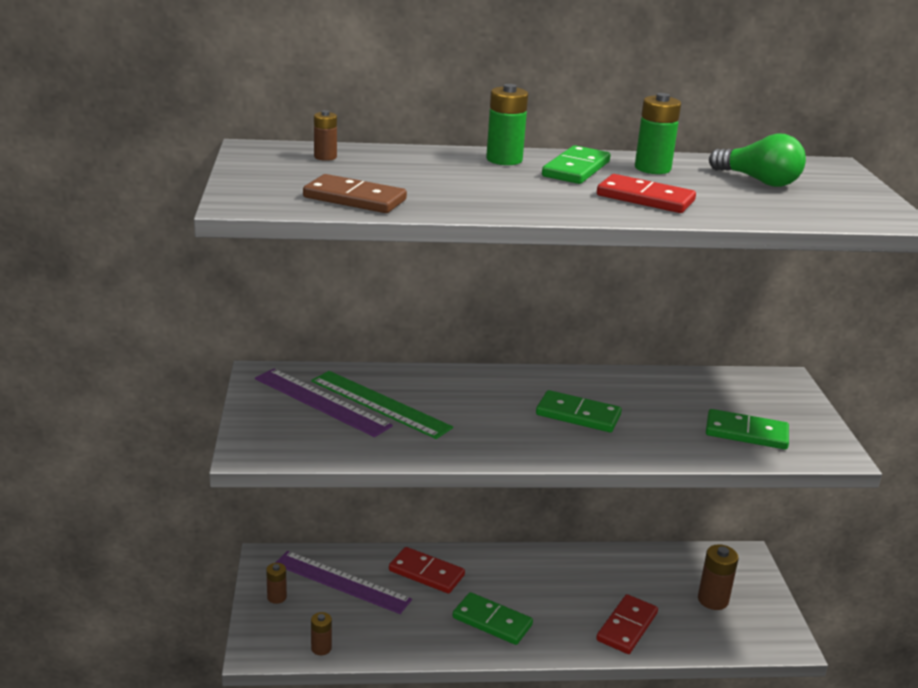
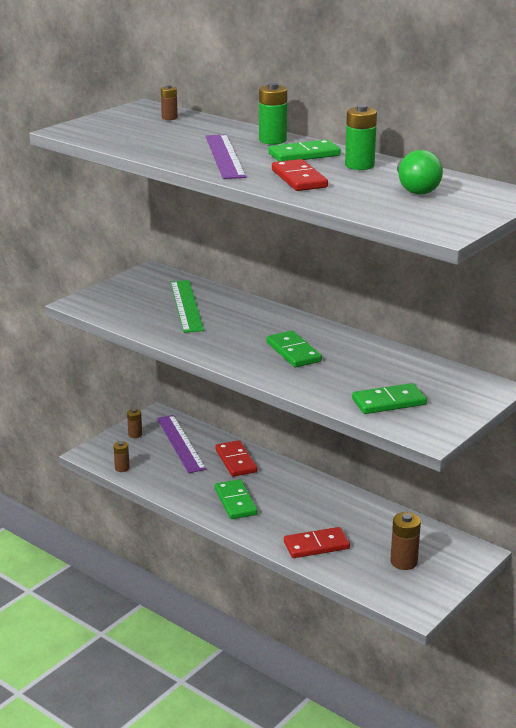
camera: 45 degrees right, 0 degrees up
(321, 402) = (157, 294): purple ruler -> purple ruler (225, 156)
(355, 199) = (127, 141): brown domino -> none
(746, 433) = (388, 402): green domino -> green domino turned 75 degrees counterclockwise

